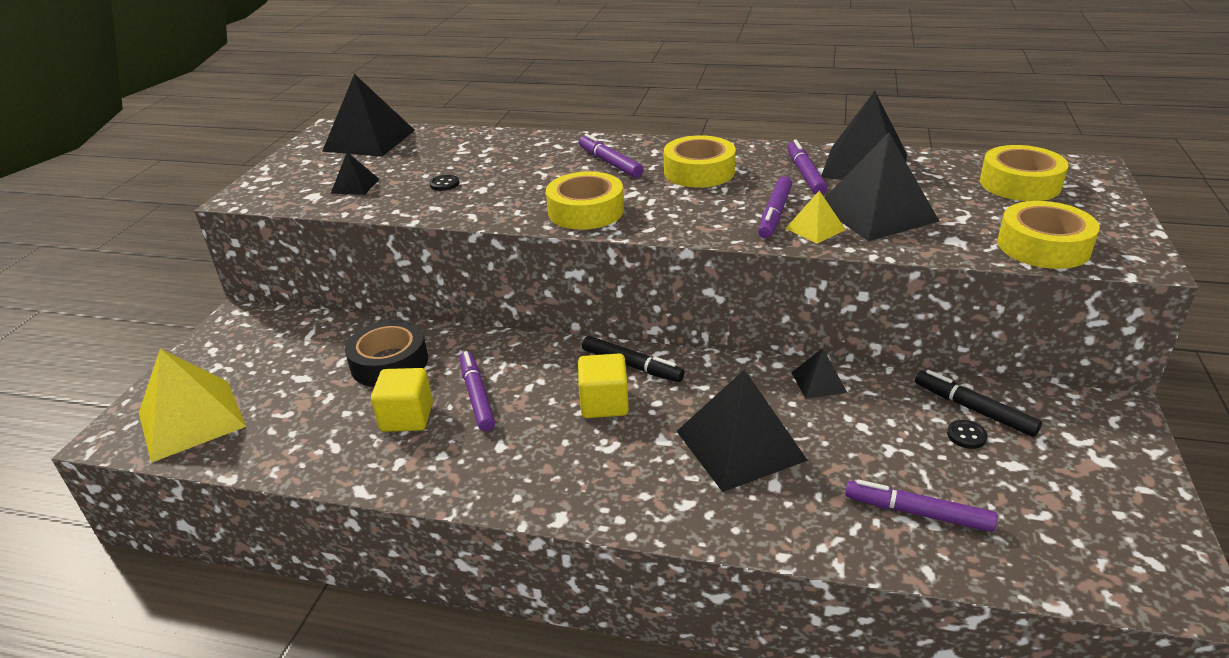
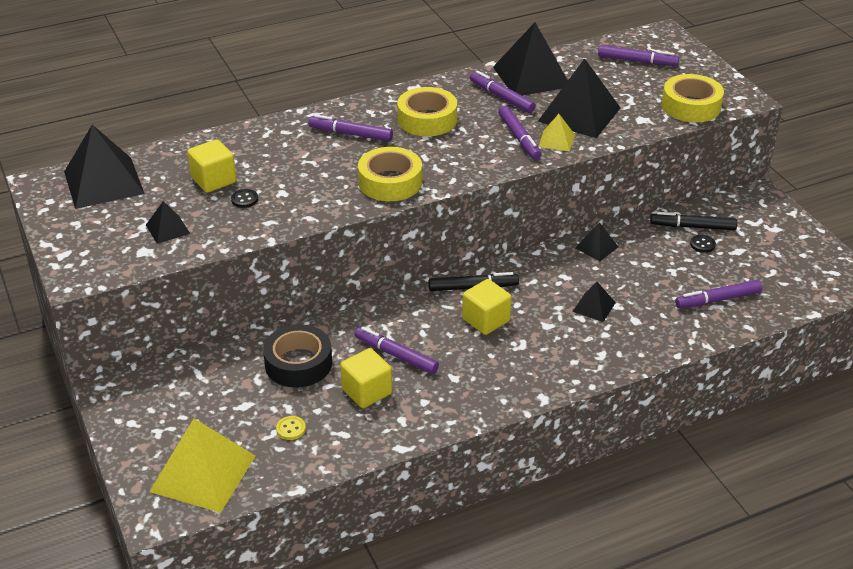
camera: 40 degrees left, 5 degrees up
(303, 418) = (291, 429): none -> yellow button
(445, 163) = (214, 180): none -> yellow cube
(740, 445) = (594, 307): black pyramid -> black pyramid, size x0.49
(1020, 184) = (637, 61): yellow tape -> purple marker

